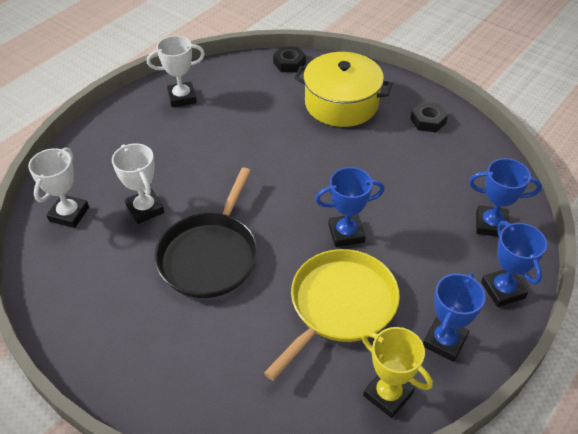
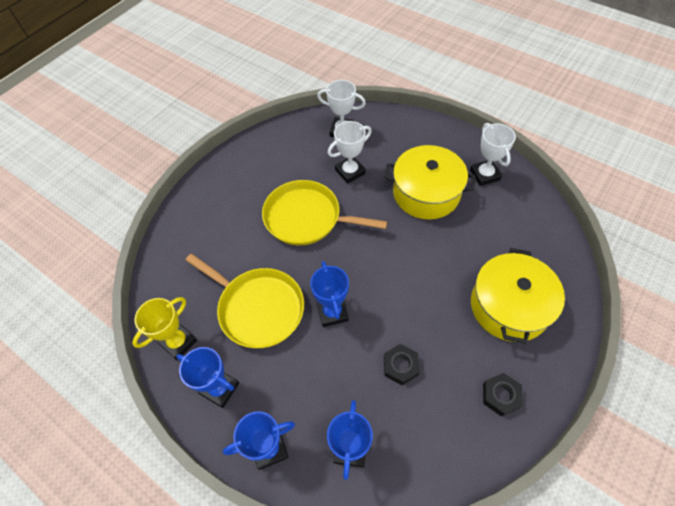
camera: 90 degrees right, 10 degrees up
(196, 144) = (426, 193): none -> yellow pot
(210, 255) = (307, 218): black pan -> yellow pan
(289, 63) = (563, 255): black nut -> black nut (400, 366)

